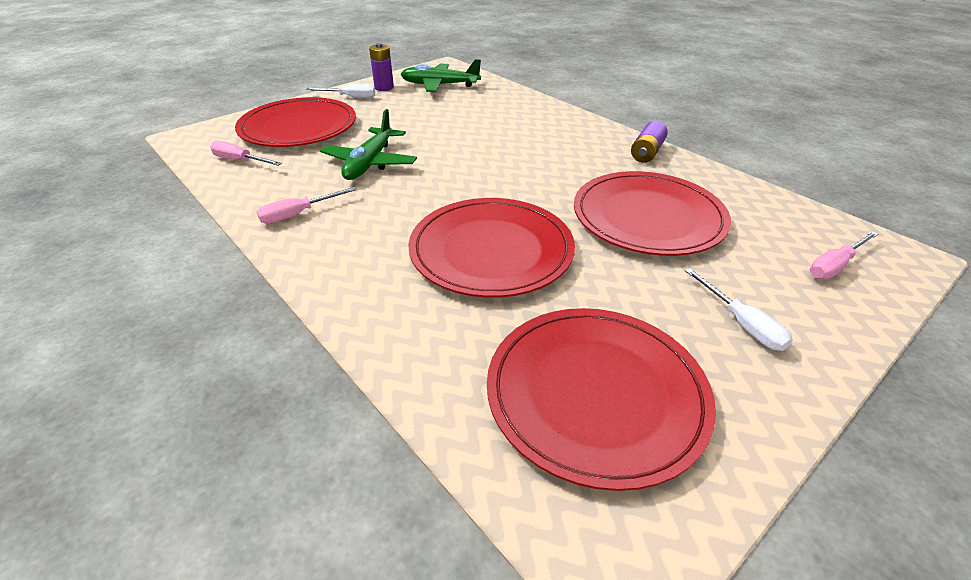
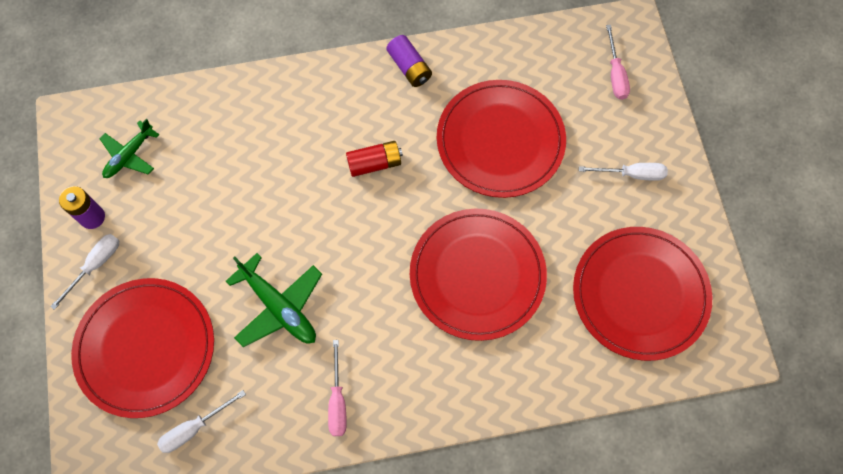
camera: 60 degrees left, 30 degrees up
(240, 161) = (194, 428): pink screwdriver -> white screwdriver
(439, 85) = (129, 155): green plane -> green plane, size x0.67
(541, 164) = (374, 163): none -> red battery

